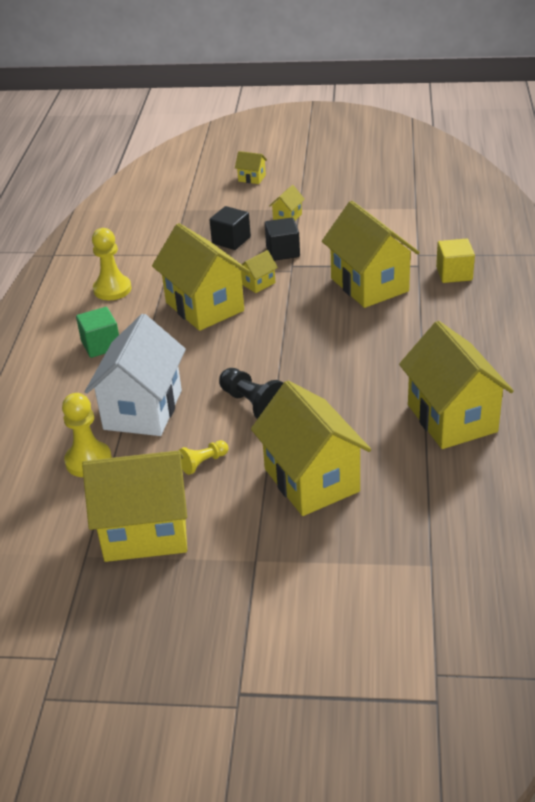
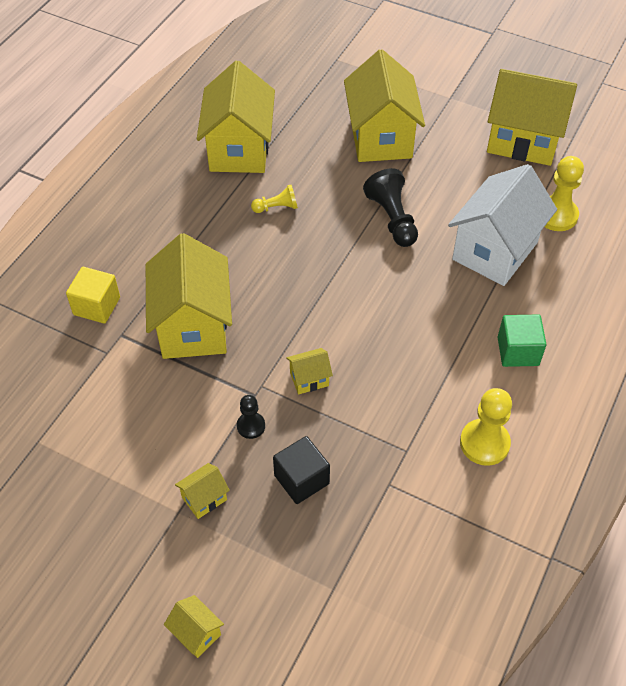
camera: 160 degrees left, 15 degrees up
(203, 463) = (459, 180): yellow pawn -> yellow pawn (277, 207)
(204, 307) = (386, 366): yellow house -> none
(283, 252) = (251, 426): black cube -> black pawn

